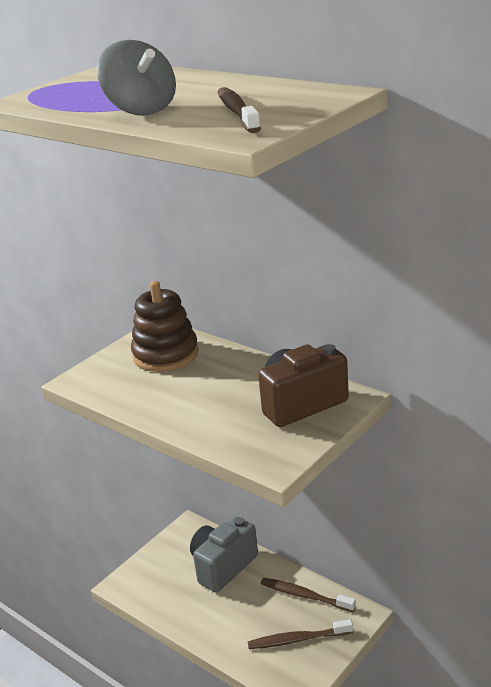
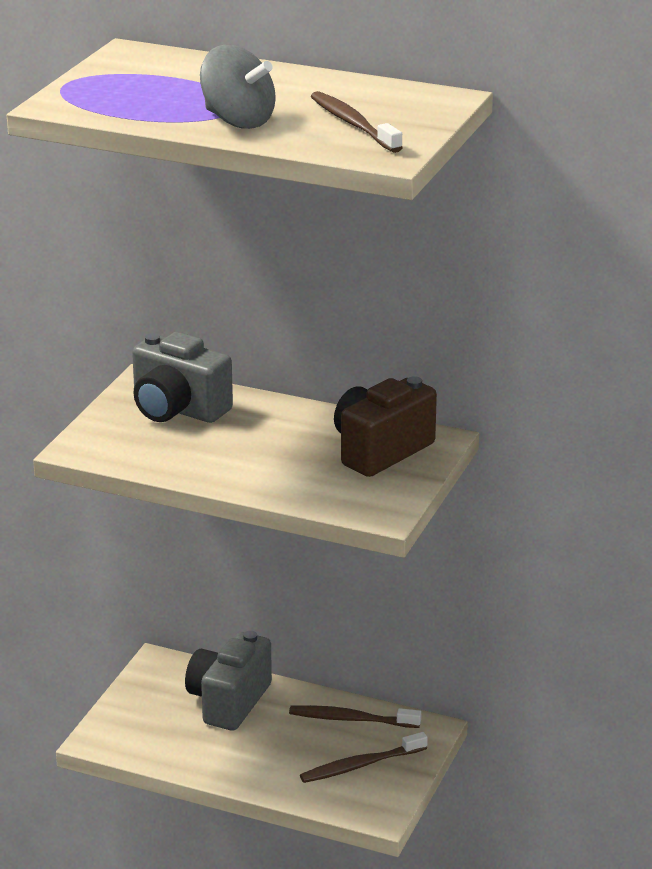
camera: 20 degrees left, 0 degrees up
(165, 355) = (177, 409): brown stacking toy -> grey camera

